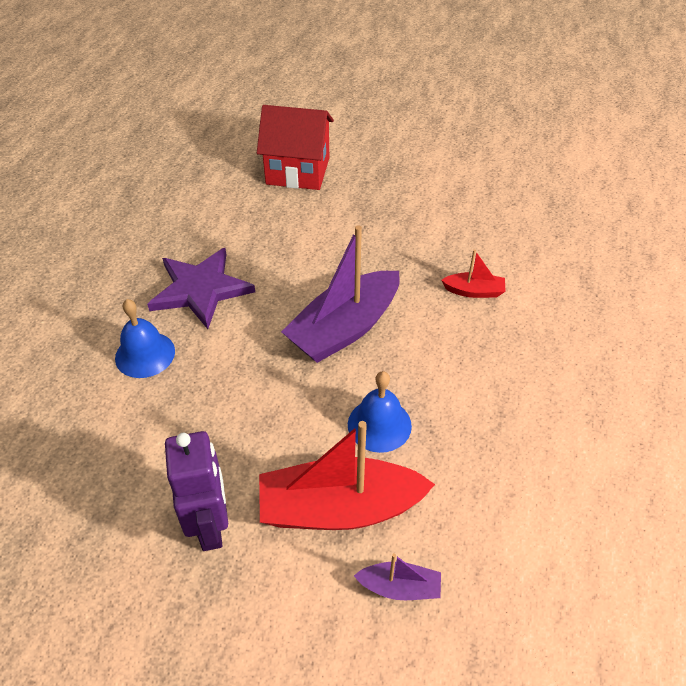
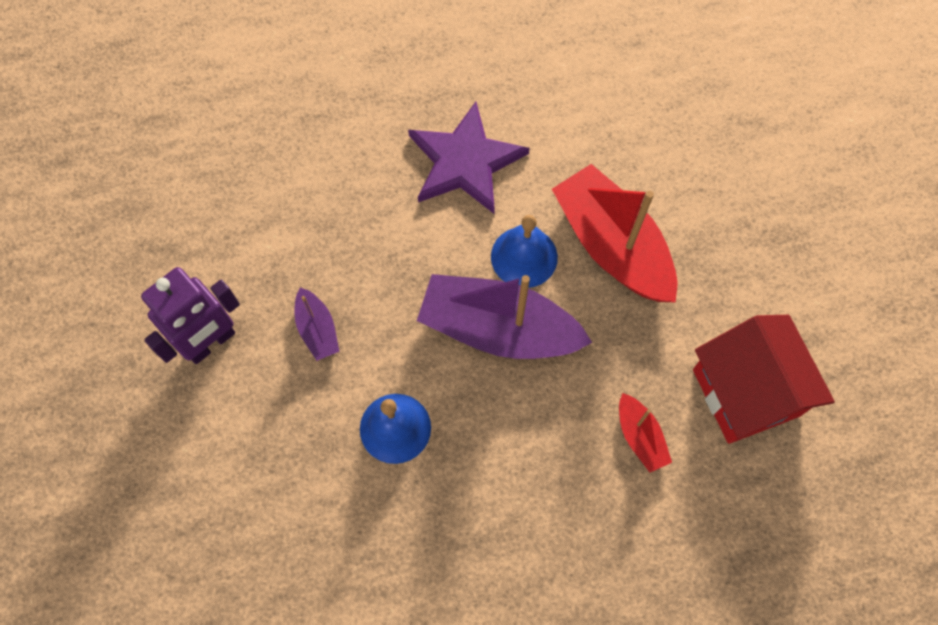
camera: 60 degrees right, 20 degrees up
(145, 354) = (355, 168): blue bell -> blue bell (524, 257)
(298, 171) = (712, 142): red house -> red house (745, 392)
(339, 508) = (283, 441): red boat -> red boat (612, 245)
(400, 587) = (232, 534): purple boat -> purple boat (317, 329)

